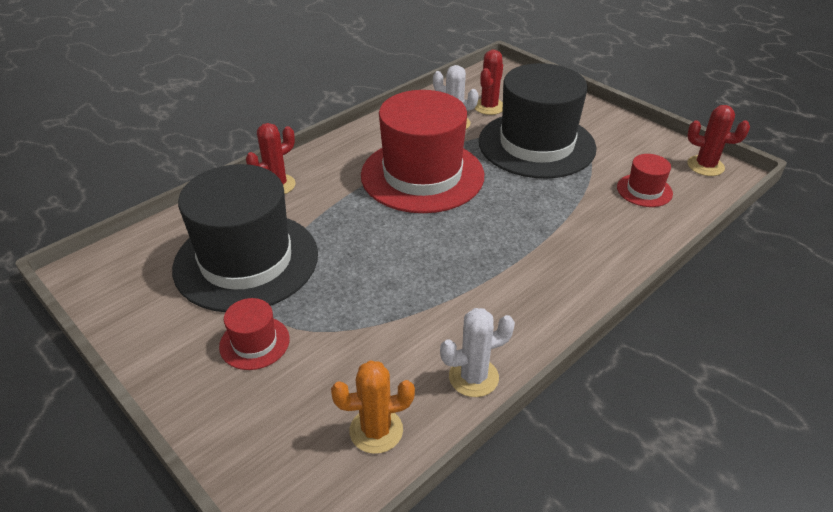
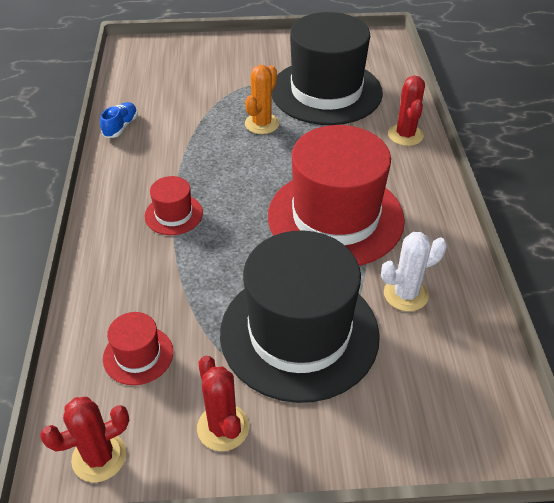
camera: 130 degrees right, 5 degrees up
(254, 343) = (249, 71): red hat -> red hat (173, 214)
(376, 430) = (141, 82): orange cactus -> orange cactus (262, 124)
(473, 377) = (121, 127): white cactus -> blue shoe
(489, 107) = (416, 350): red cactus -> red cactus (223, 427)

